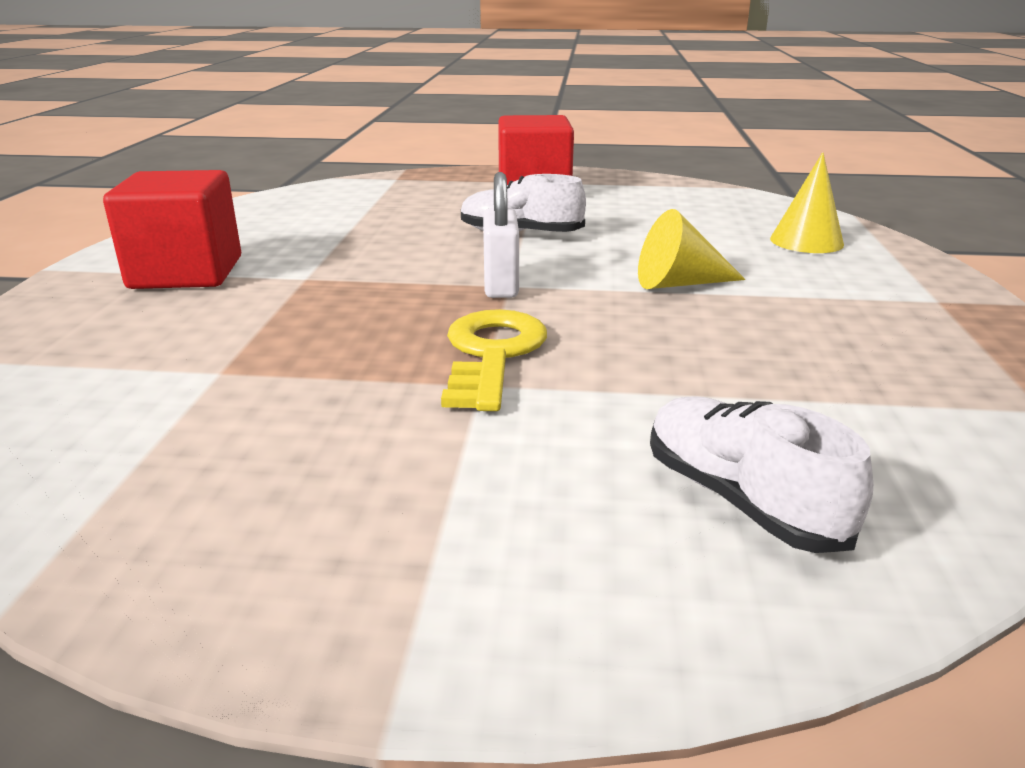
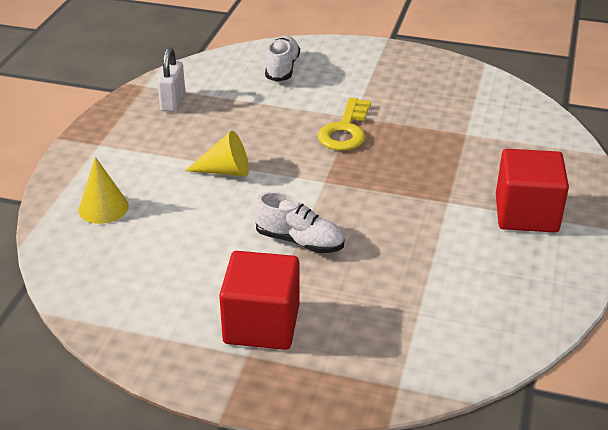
camera: 170 degrees left, 10 degrees up
(501, 285) = (329, 180): white padlock -> white padlock (173, 102)
(740, 499) = (282, 68): white shoe -> white shoe turned 150 degrees counterclockwise

